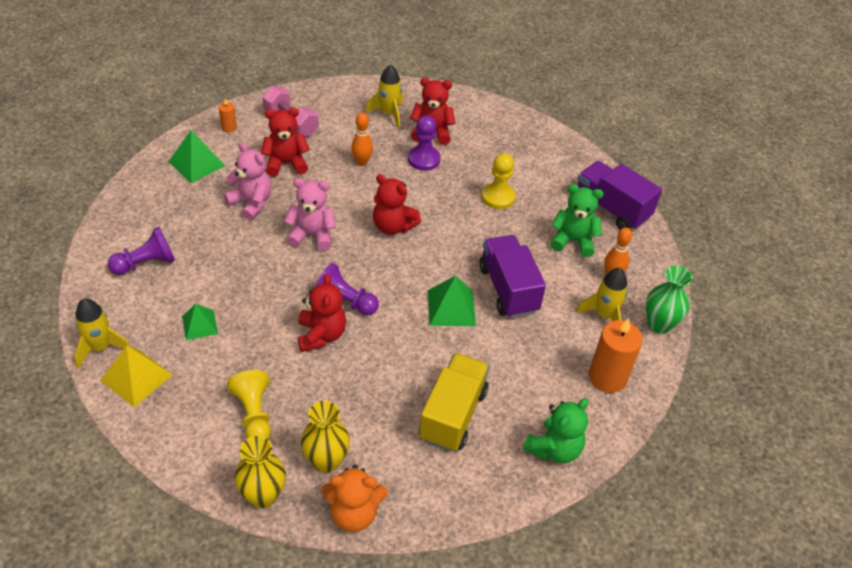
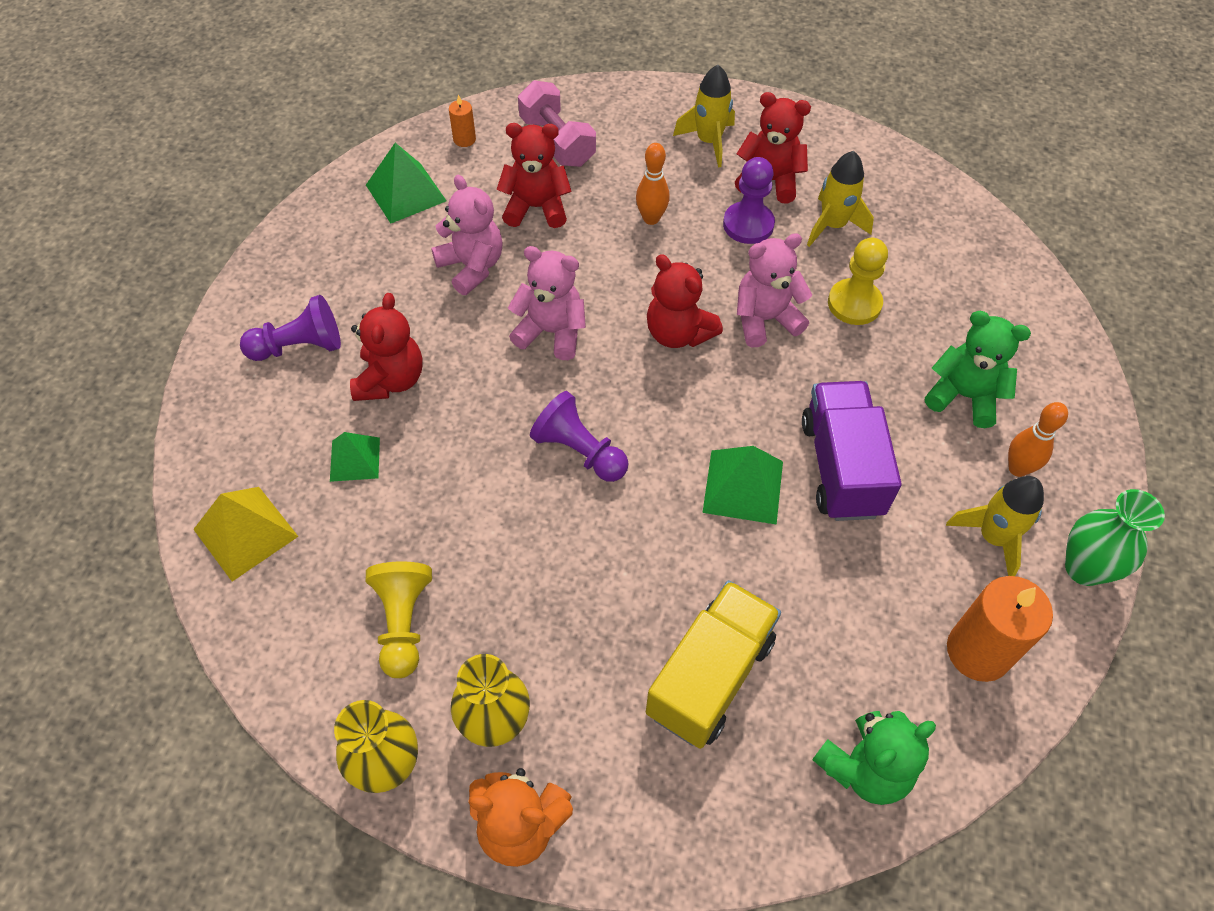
camera: 15 degrees right, 10 degrees up
(100, 347) = (206, 475): yellow rocket -> yellow rocket (833, 225)
(321, 335) = (531, 504): red teddy bear -> red teddy bear (390, 380)
(445, 212) = (765, 319): none -> pink teddy bear
(611, 209) = (1039, 347): purple truck -> none

